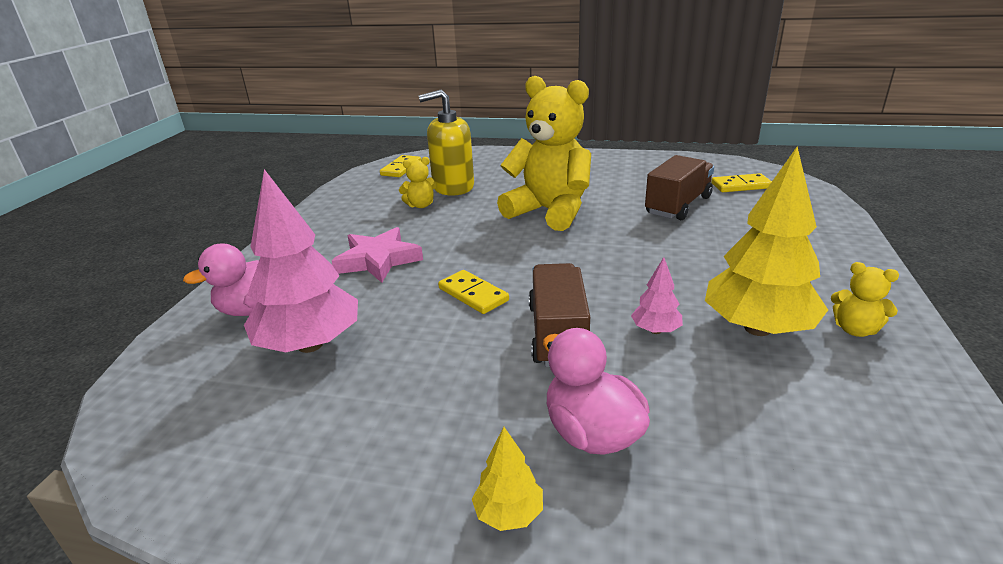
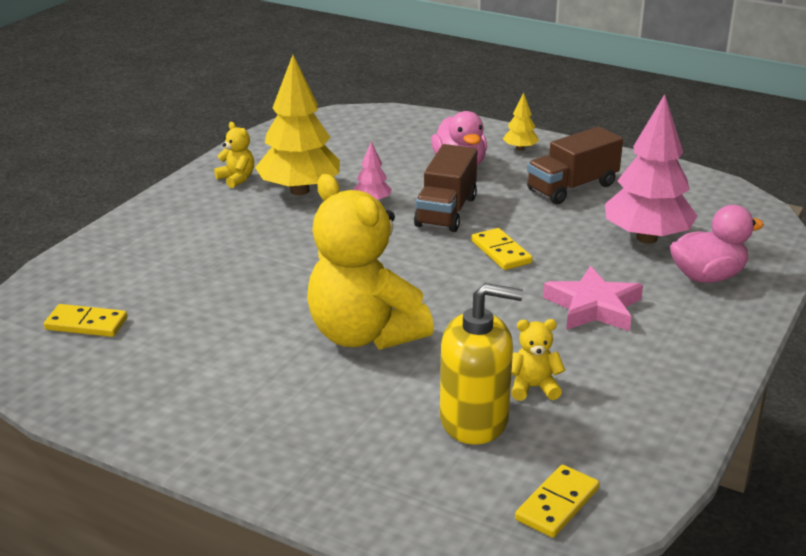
camera: 165 degrees left, 0 degrees up
(678, 205) = (204, 310): brown truck -> brown truck (572, 187)

